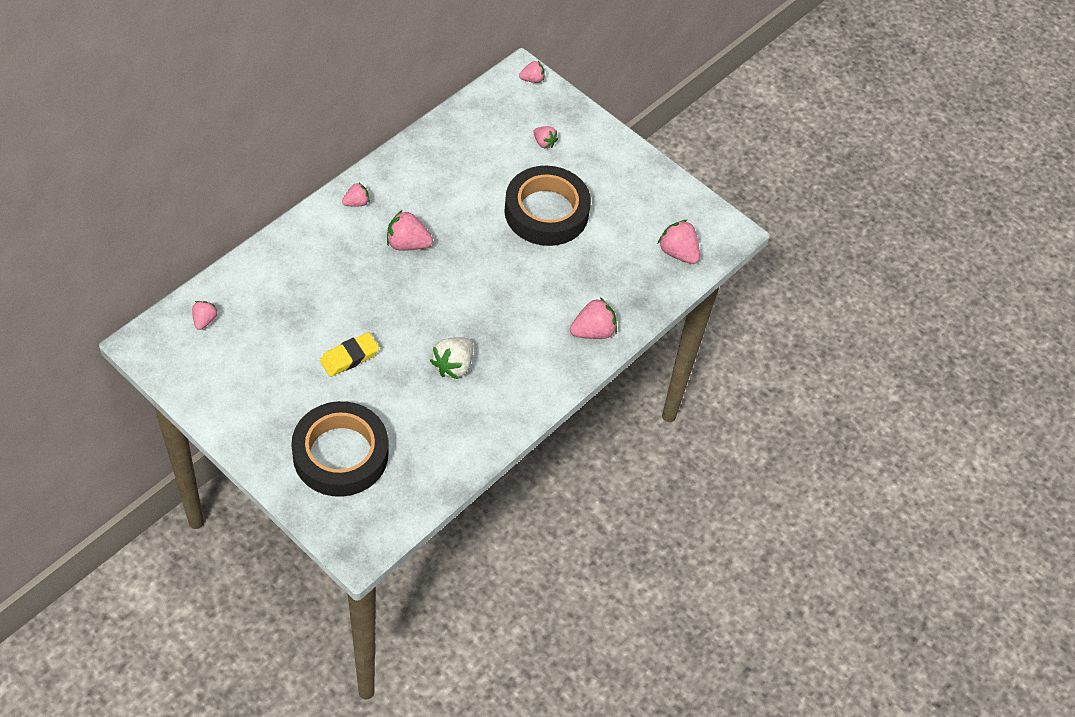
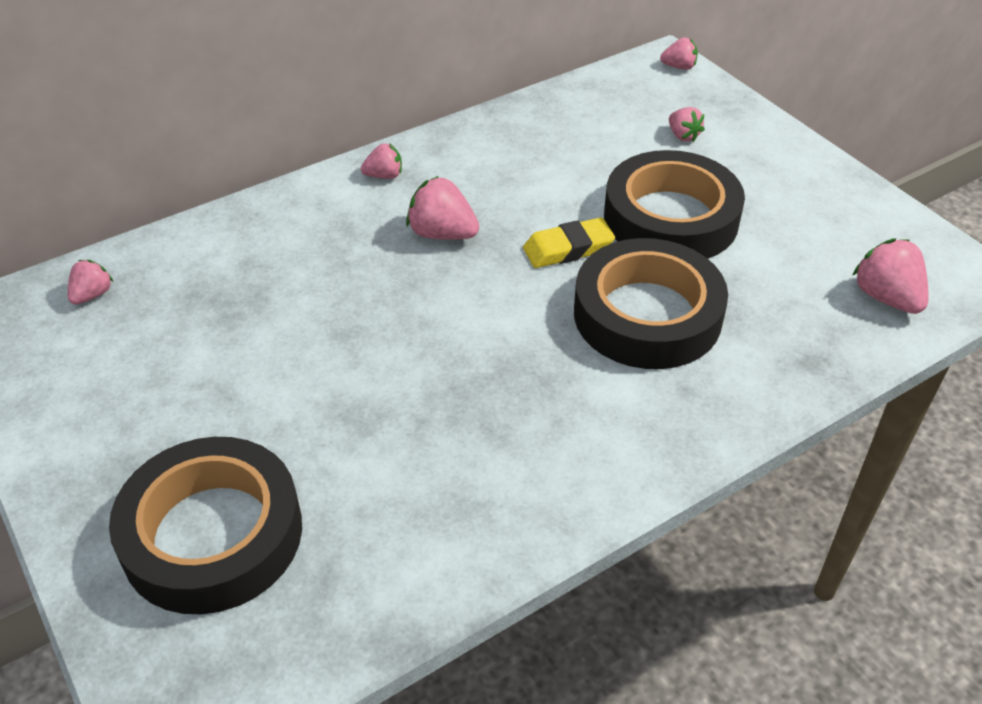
camera: 20 degrees right, 10 degrees down
(349, 357) = (292, 378): yellow eraser -> yellow eraser (568, 249)
(453, 365) = (462, 415): white strawberry -> none
(543, 284) = (647, 315): none -> black tape
(593, 331) = (722, 396): pink strawberry -> none

